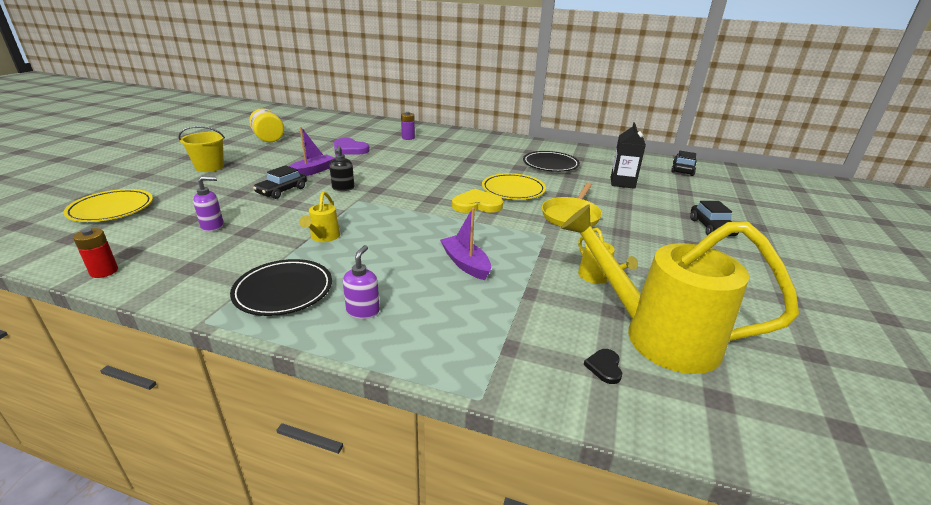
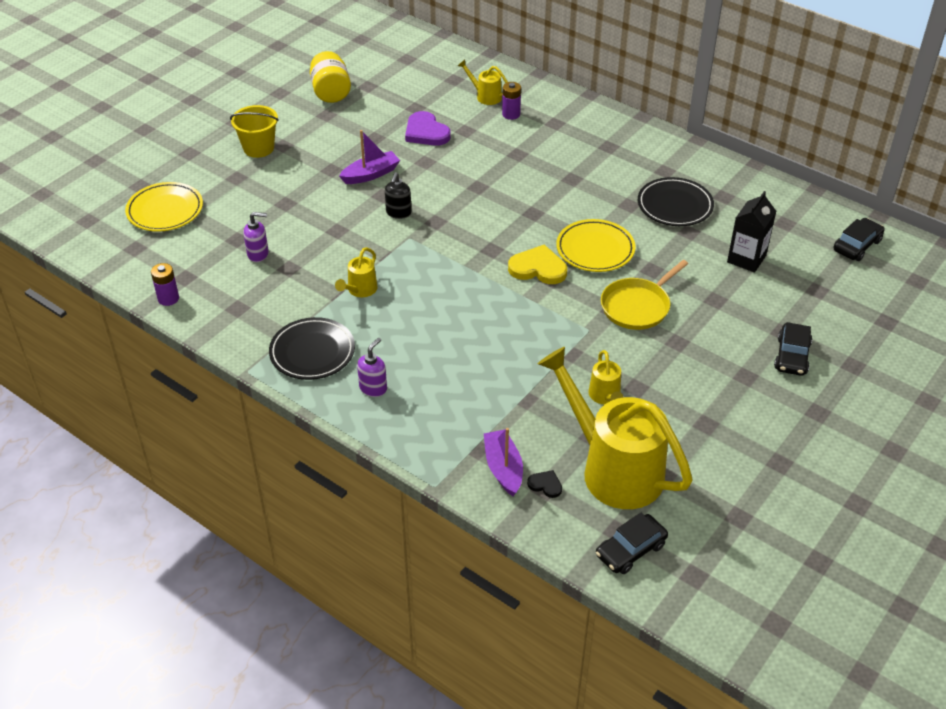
camera: 20 degrees right, 15 degrees up
(104, 271) = (168, 298): red battery -> purple battery
(282, 190) = (331, 206): black car -> black car (630, 550)
(385, 132) = (485, 96): none -> yellow watering can
(465, 264) = (485, 353): purple boat -> purple boat (503, 468)
(604, 367) = (545, 485): black heart -> black heart turned 90 degrees clockwise

